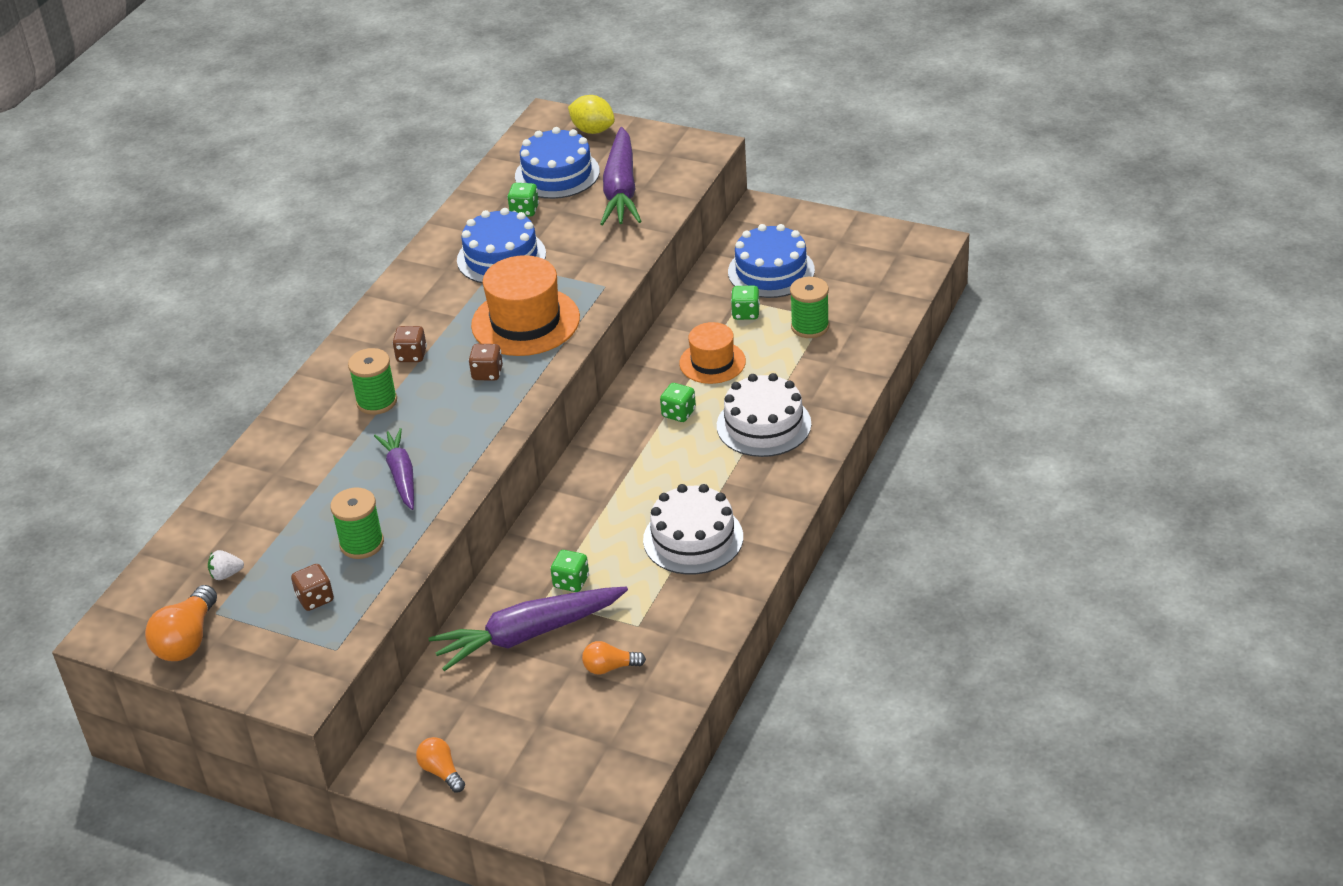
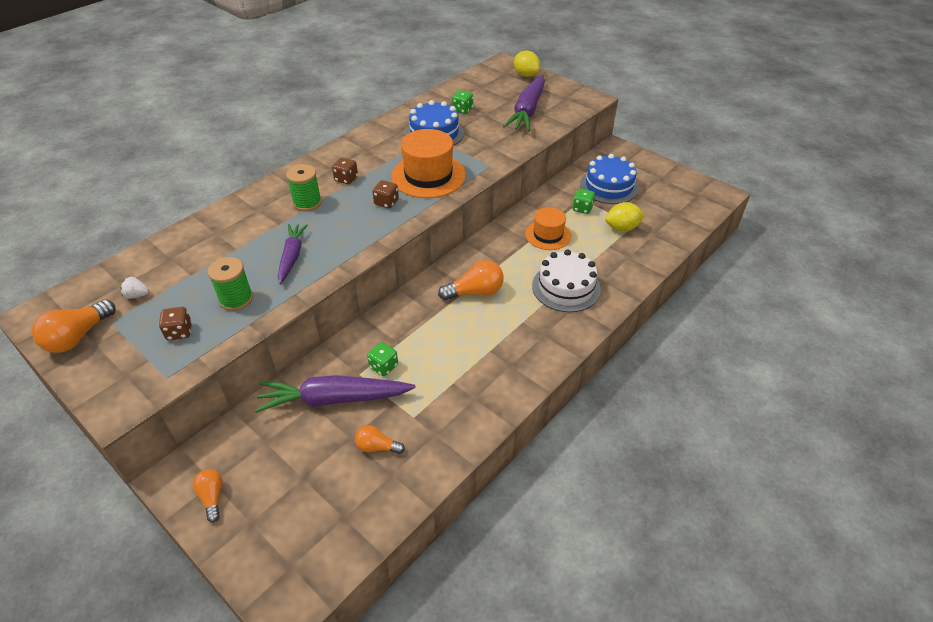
camera: 15 degrees right, 5 degrees up
(557, 174) = (492, 94): blue cake -> none
(646, 463) = (475, 292): none -> orange light bulb
(678, 413) = (511, 263): green dice -> none
(693, 538) = (483, 358): white cake -> none
(810, 327) = (622, 228): green spool -> yellow lemon

